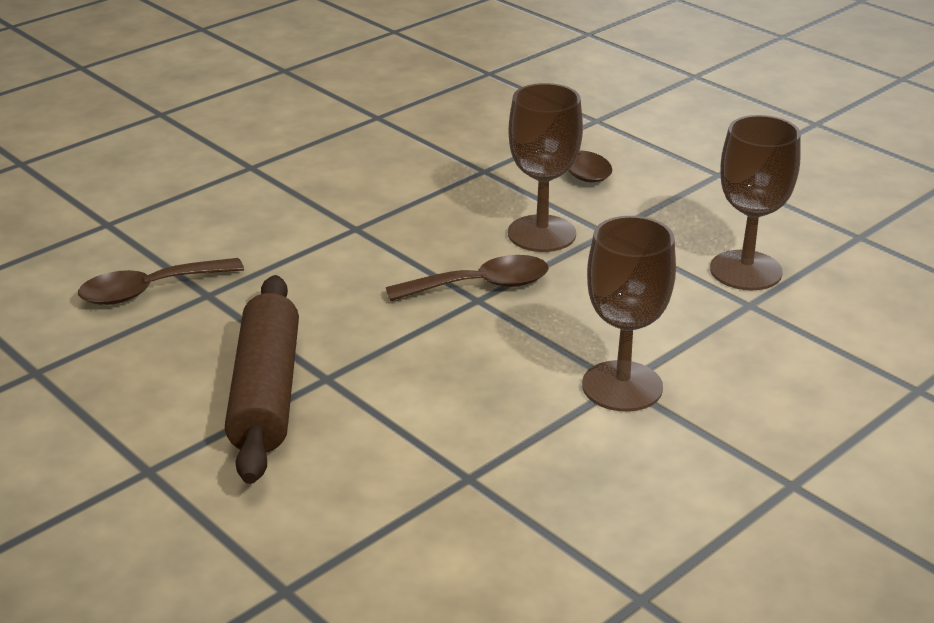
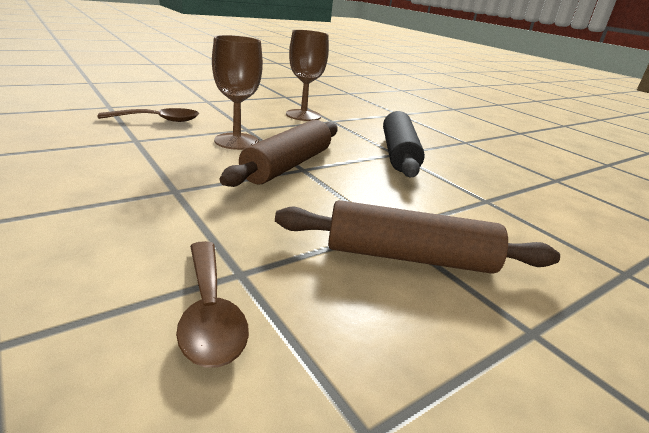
camera: 85 degrees left, 5 degrees down
(480, 286) = (288, 165): brown spoon -> brown rolling pin
(622, 386) = (398, 153): brown goblet -> black rolling pin

